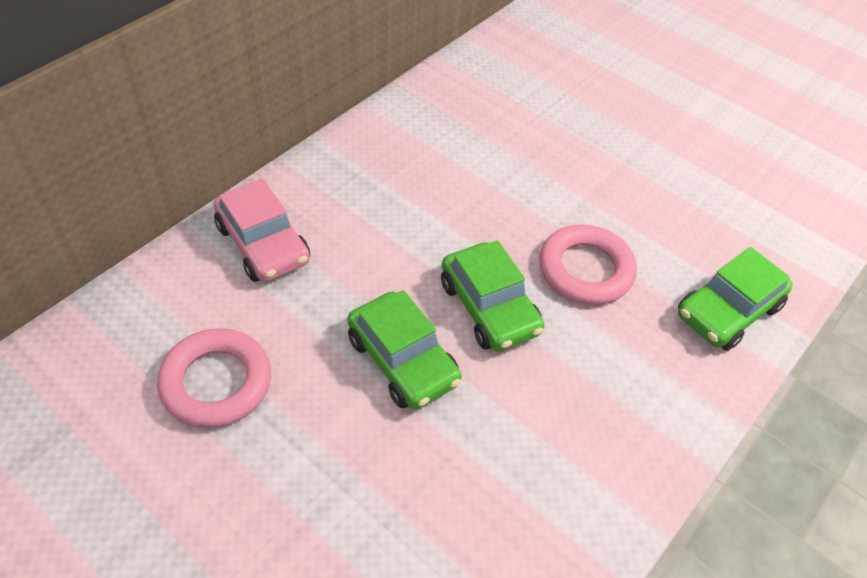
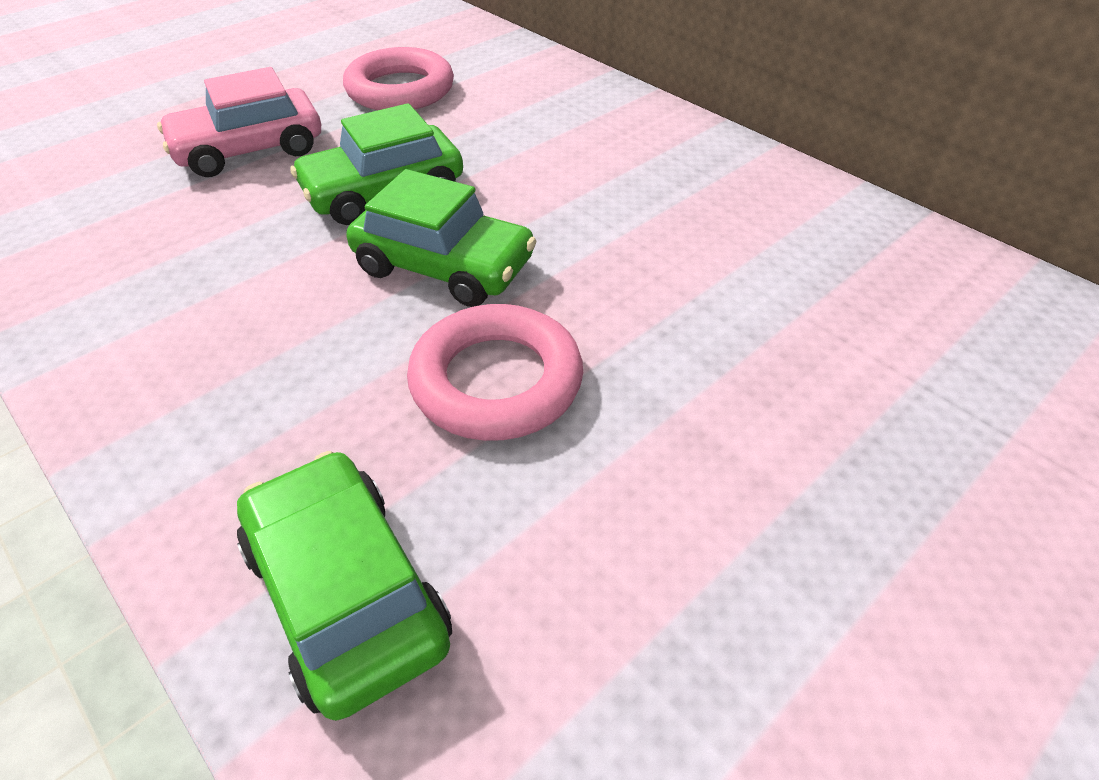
camera: 100 degrees right, 5 degrees down
(263, 244) = (578, 110): pink car -> pink car (249, 149)
(489, 307) = (444, 266): green car -> green car turned 135 degrees counterclockwise

